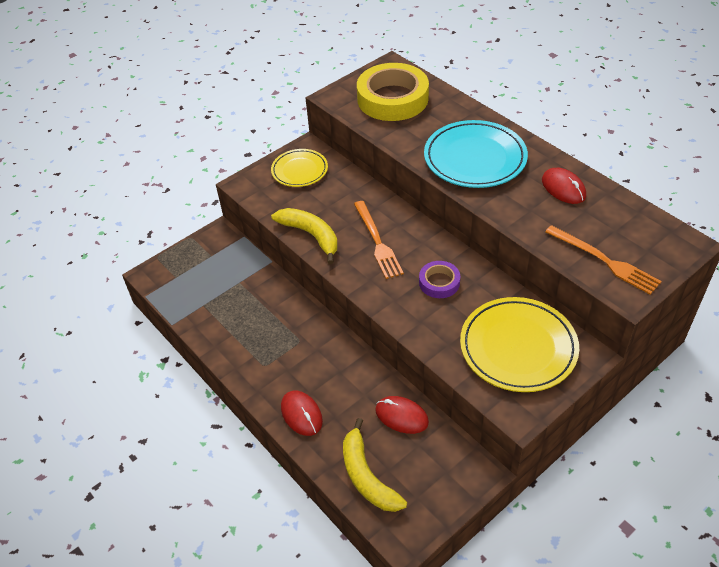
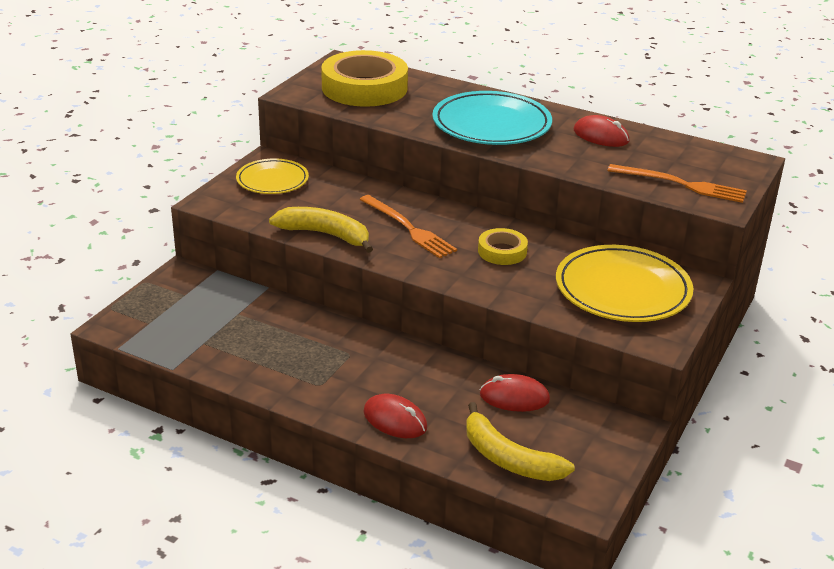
camera: 25 degrees left, 15 degrees down
(439, 282) = (502, 251): purple tape -> yellow tape

